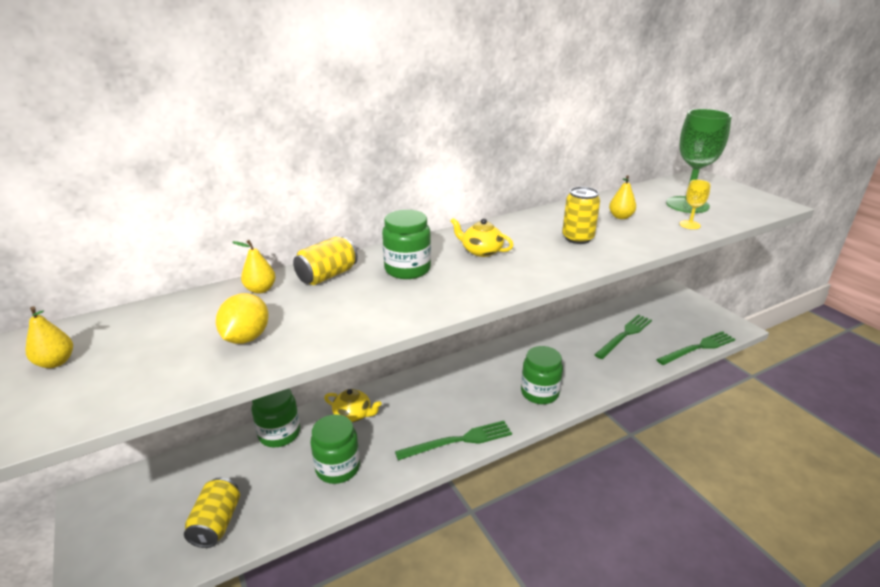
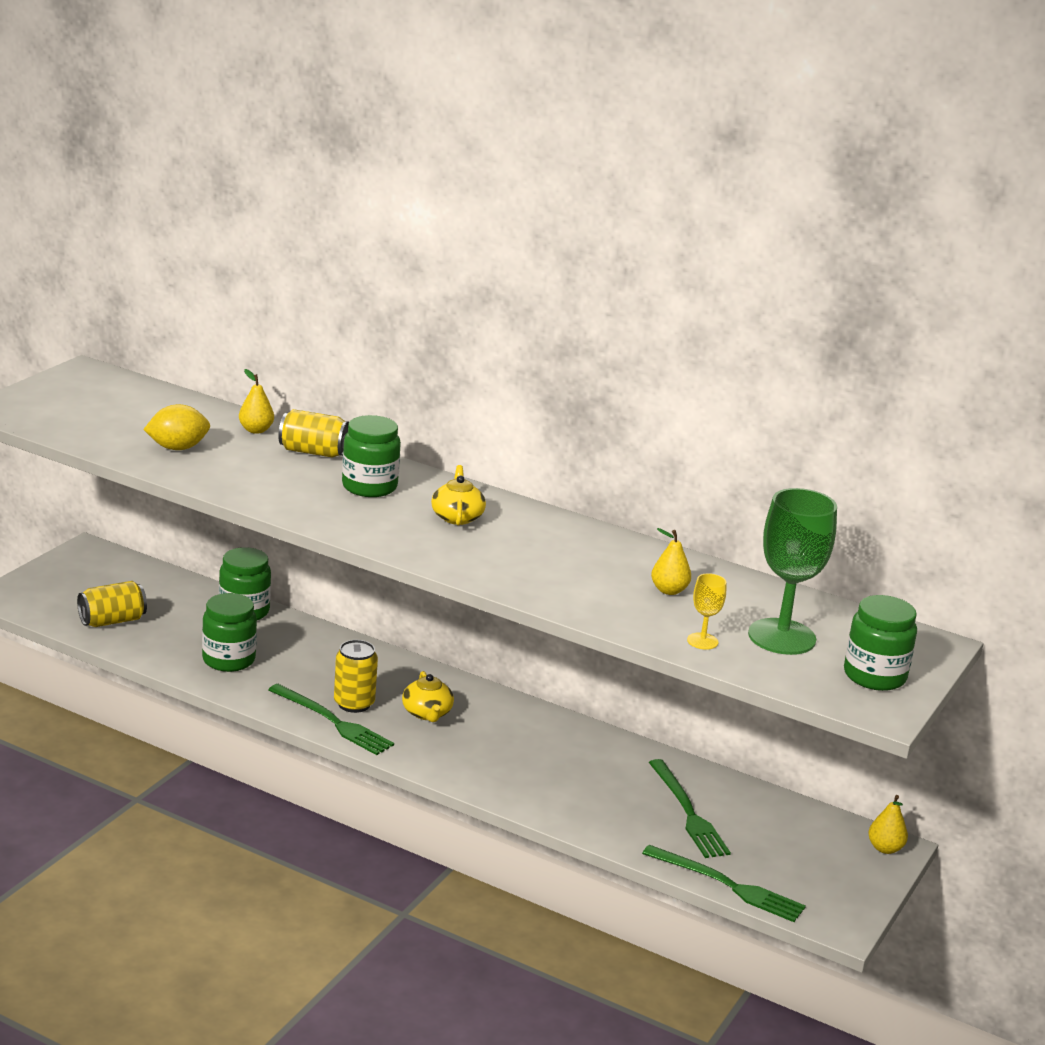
camera: 55 degrees right, 5 degrees down
(56, 362) = (81, 392): yellow pear -> yellow pear (885, 848)
(353, 414) = (312, 644): yellow teapot -> yellow teapot (427, 713)
(539, 393) = (474, 761): green jar -> green jar (874, 676)
(577, 238) = (561, 568): yellow can -> yellow can (354, 703)
(624, 335) = (688, 812): green fork -> green fork turned 60 degrees clockwise

